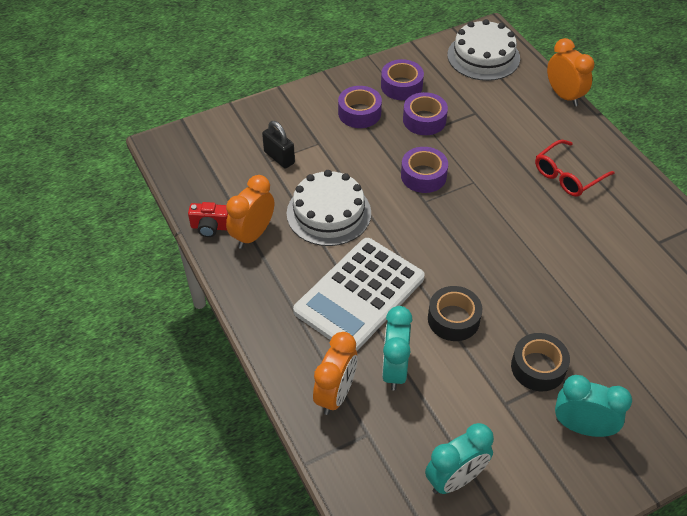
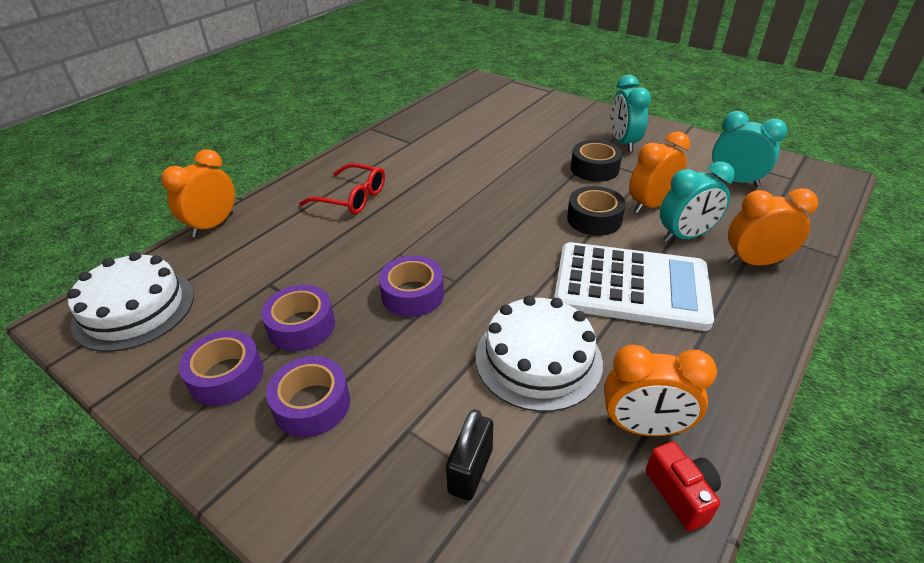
camera: 115 degrees left, 10 degrees down
(452, 374) = (650, 205): none -> orange clock

